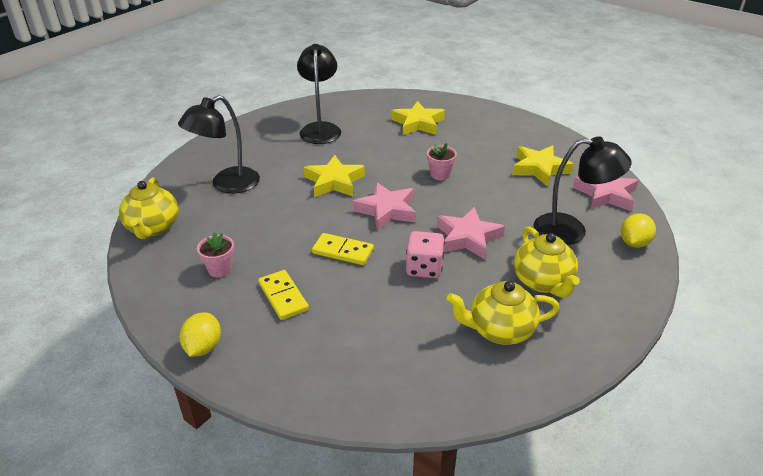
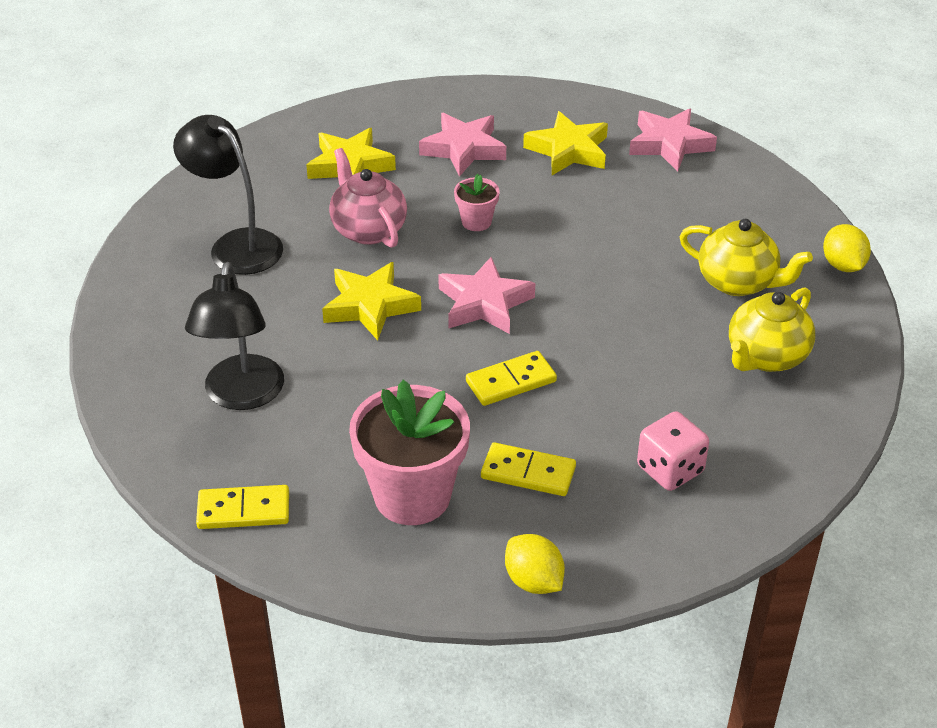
camera: 45 degrees left, 5 degrees up
(153, 228) = (243, 510): yellow teapot -> yellow domino
(220, 269) = (412, 496): pink flower pot -> pink flower pot, size x2.12
(384, 151) = (368, 229): none -> pink teapot
(424, 268) = (616, 343): pink dice -> pink dice (670, 469)
(468, 238) = (610, 280): pink star -> pink star (463, 149)
(571, 230) = (691, 208): black lamp -> none
(634, 243) = (759, 186): yellow lemon -> yellow lemon (843, 265)

